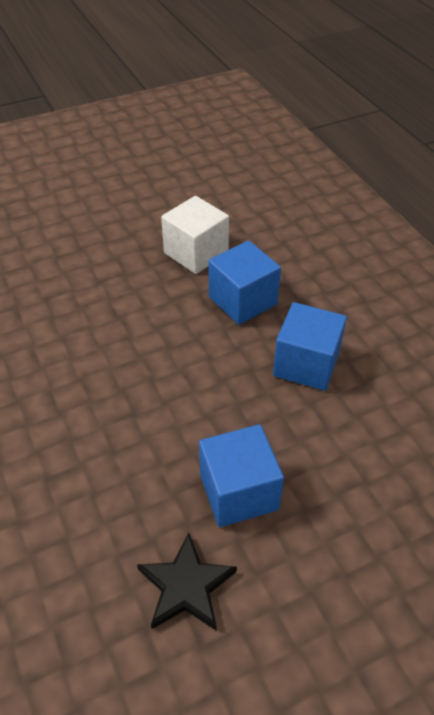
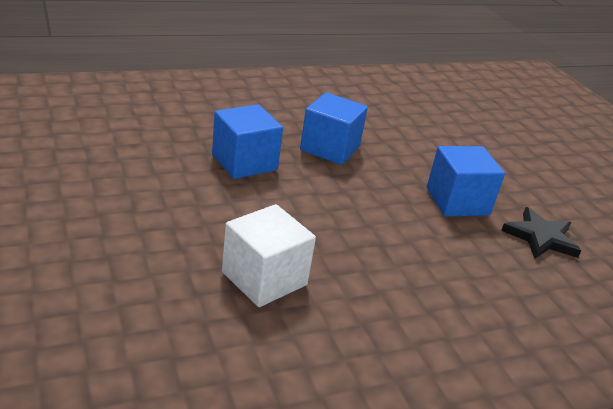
camera: 90 degrees left, 15 degrees down
(196, 253) = (159, 176): white cube -> white cube (264, 278)

